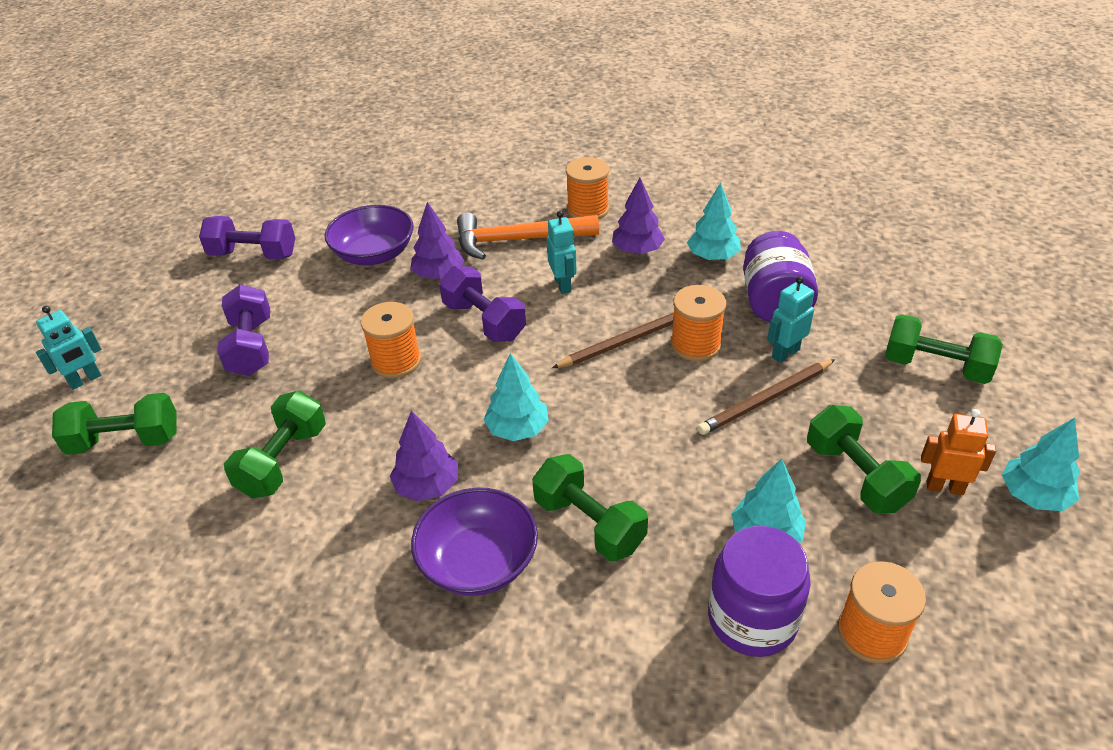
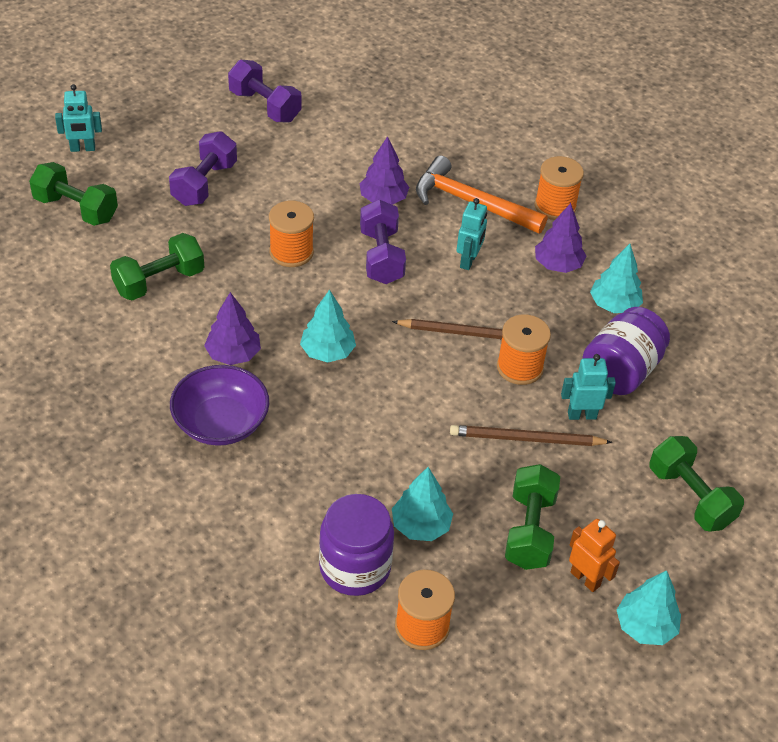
camera: 30 degrees right, 5 degrees up
(374, 254) = (351, 154): purple bowl -> none
(589, 523) = (312, 444): green dumbbell -> none

